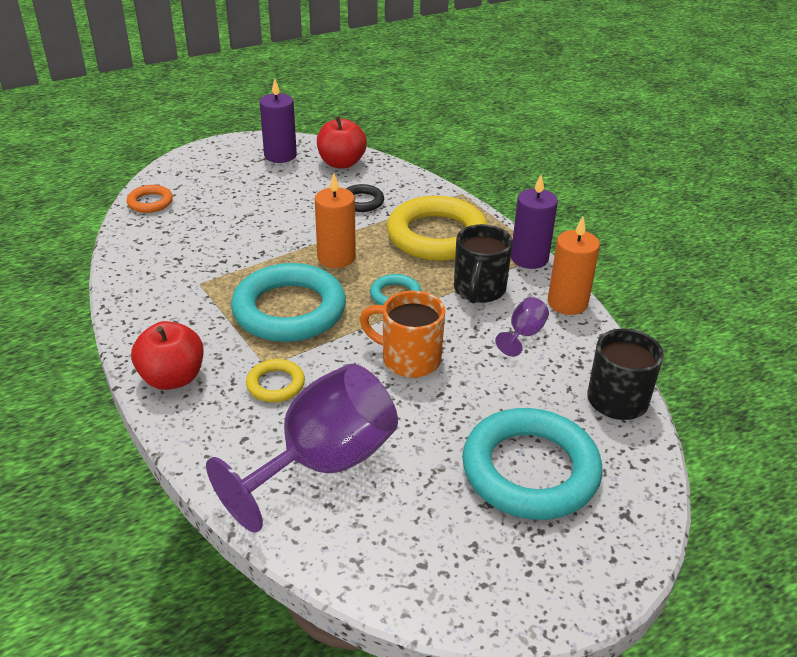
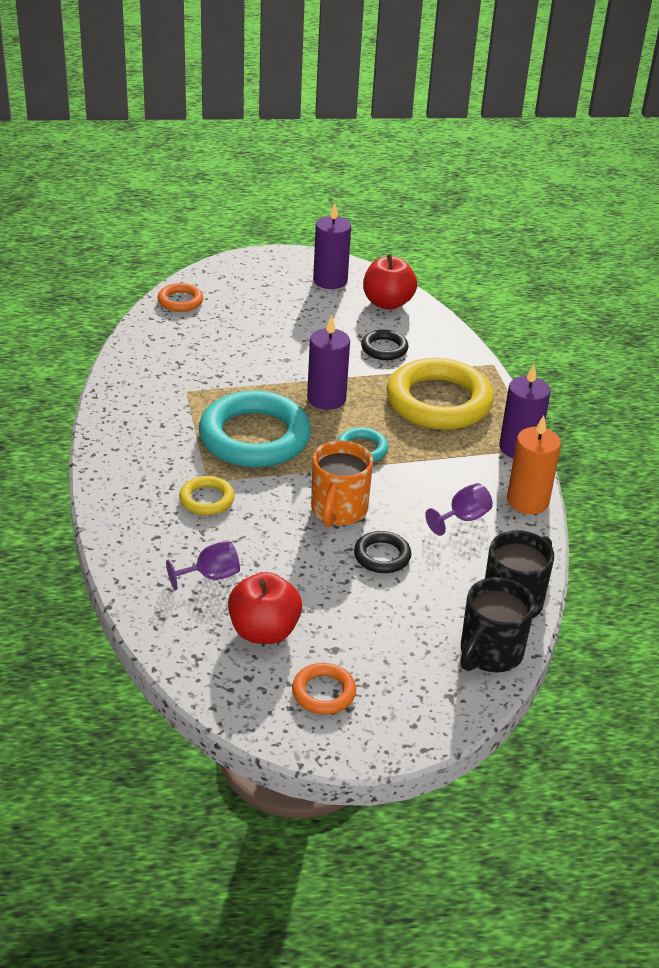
camera: 20 degrees right, 0 degrees up
(172, 378) = (122, 469): red apple -> red apple (264, 631)
(323, 464) = (211, 576): purple goblet -> purple goblet, size x0.42
(336, 257) = (326, 399): orange candle -> purple candle
(409, 359) = (338, 511): orange mug -> orange mug turned 120 degrees counterclockwise
(475, 391) = (382, 556): none -> black ring
(479, 290) = (446, 466): black mug -> black mug (489, 653)
(507, 554) = (323, 692): none -> orange ring
(530, 470) = (388, 635): turquoise ring -> none

